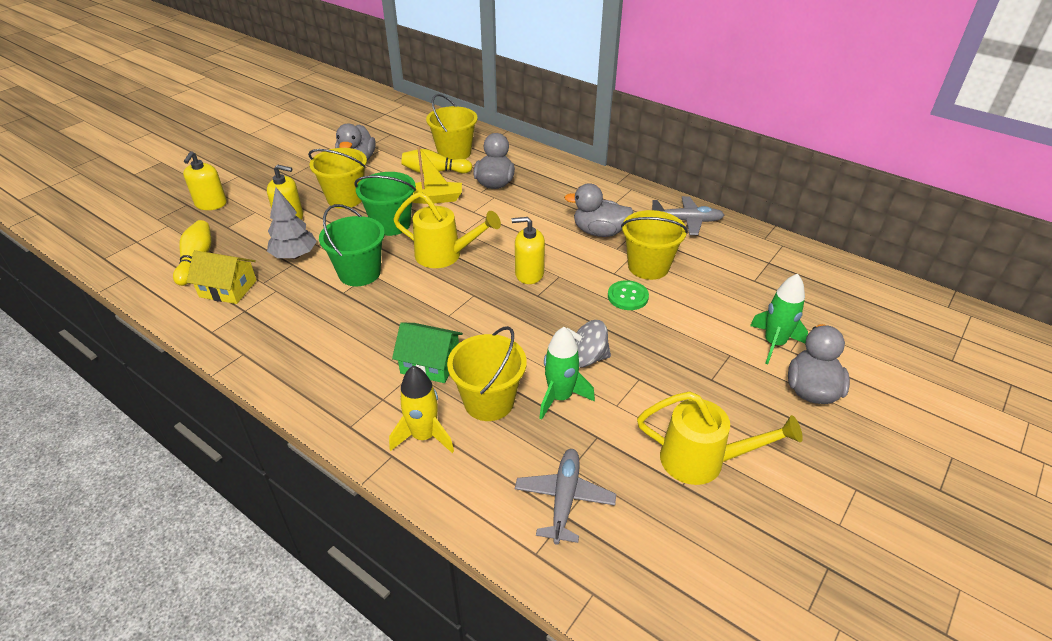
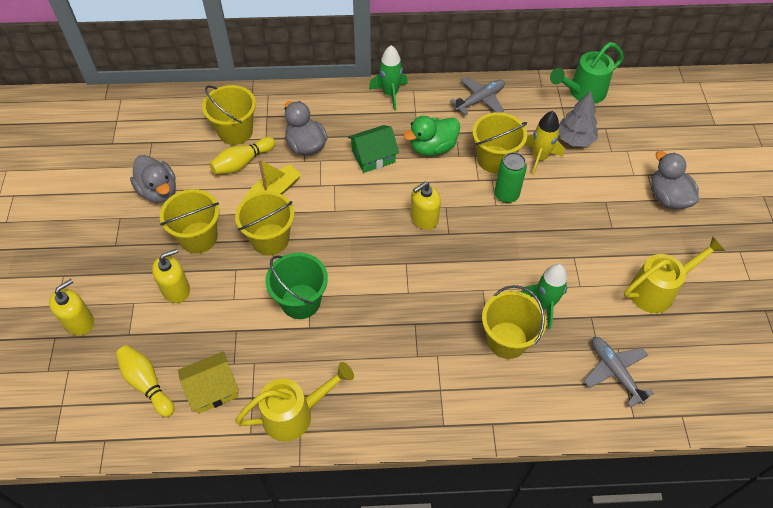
camera: 40 degrees left, 15 degrees up
(211, 204) = (79, 322): yellow soap dispenser -> yellow soap dispenser turned 105 degrees counterclockwise
(294, 255) = (227, 321): grey tree -> grey tree (574, 139)
(391, 224) = (270, 239): green bucket -> yellow bucket
(424, 436) = (496, 395): yellow rocket -> yellow rocket (539, 157)
(430, 363) = (440, 340): green house -> green house (373, 156)
(445, 255) = (346, 242): yellow watering can -> yellow watering can (295, 414)
(587, 358) = (530, 263): grey spinning top -> none
(599, 232) = (432, 147): grey duck -> green duck
(627, 296) = (506, 195): green button -> green can
(774, 343) = (621, 175): green rocket -> green rocket (390, 94)
(806, 261) = (583, 92): none -> green watering can

